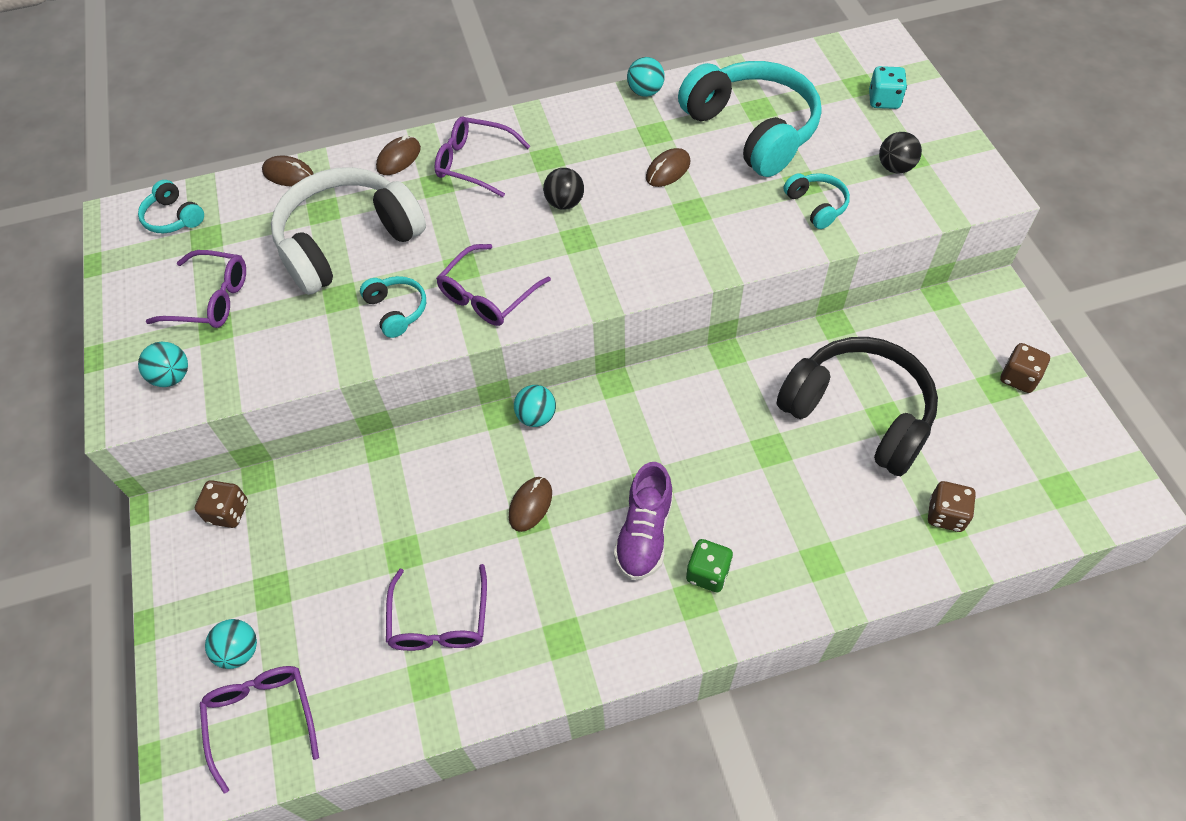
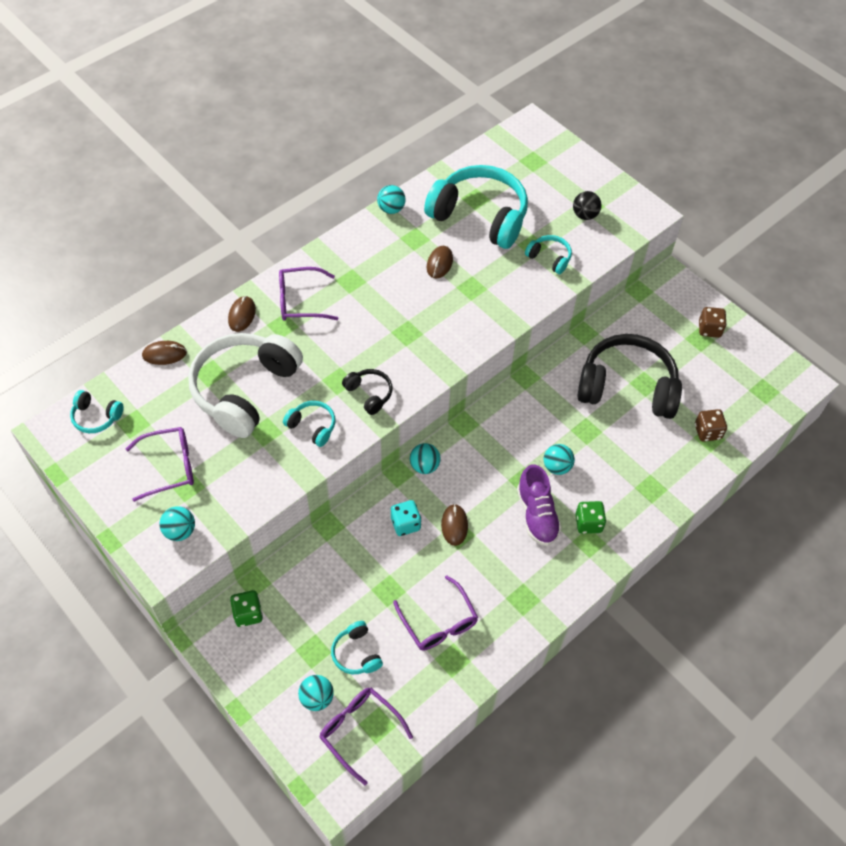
camera: 30 degrees left, 0 degrees up
(228, 512) = (248, 614): brown dice -> green dice
(318, 616) = (356, 653): none -> turquoise headphones
(487, 296) = (369, 394): purple glasses -> black headphones
(564, 203) = (383, 310): black ball -> none
(705, 481) = (557, 467): none -> turquoise ball
(883, 100) = (554, 168): turquoise dice -> turquoise dice (405, 524)

